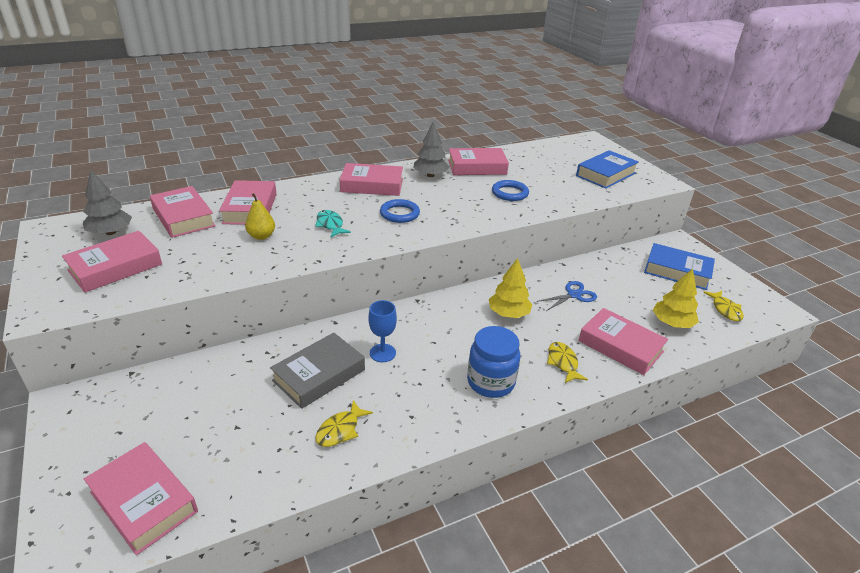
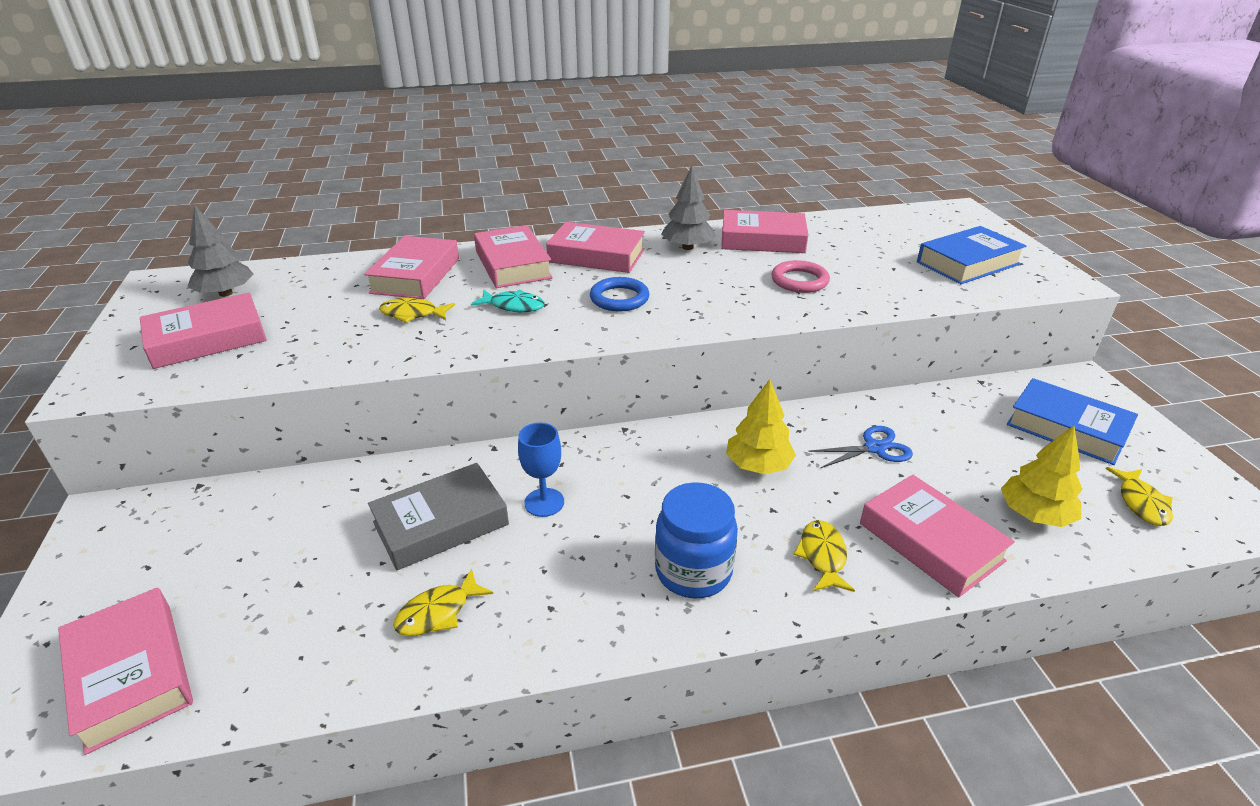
camera: 15 degrees right, 0 degrees up
(183, 217) = (324, 281): pink book -> pink book (513, 264)
(261, 236) = (413, 314): yellow pear -> yellow fish
(330, 225) = (513, 306): turquoise fish -> turquoise fish turned 120 degrees clockwise
(510, 193) = (799, 281): blue ring -> pink ring

